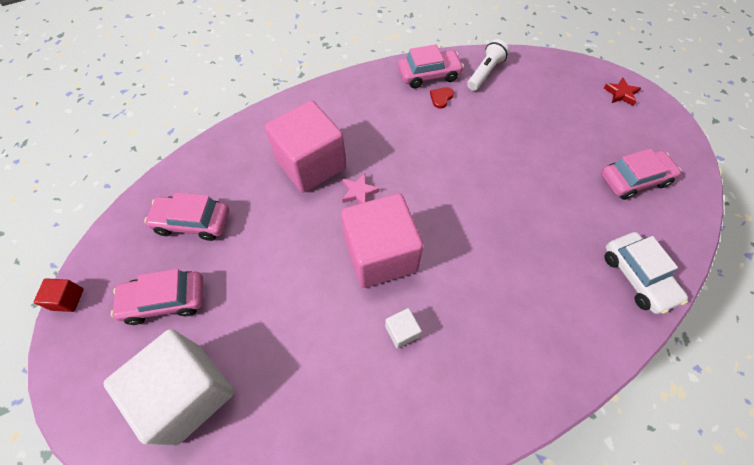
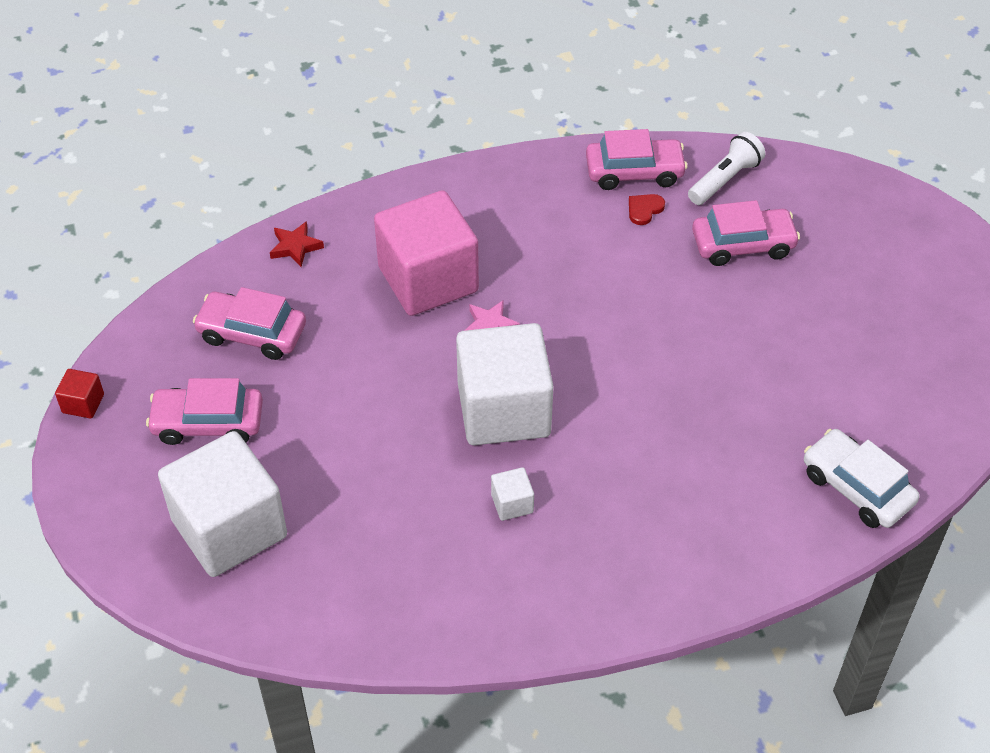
camera: 10 degrees right, 10 degrees down
(380, 255) = (503, 410): pink cube -> white cube
(621, 94) = (932, 240): red star -> red star (295, 247)
(634, 179) = (903, 364): pink car -> pink car (743, 245)
(637, 276) = (857, 488): white car -> white car turned 150 degrees clockwise

